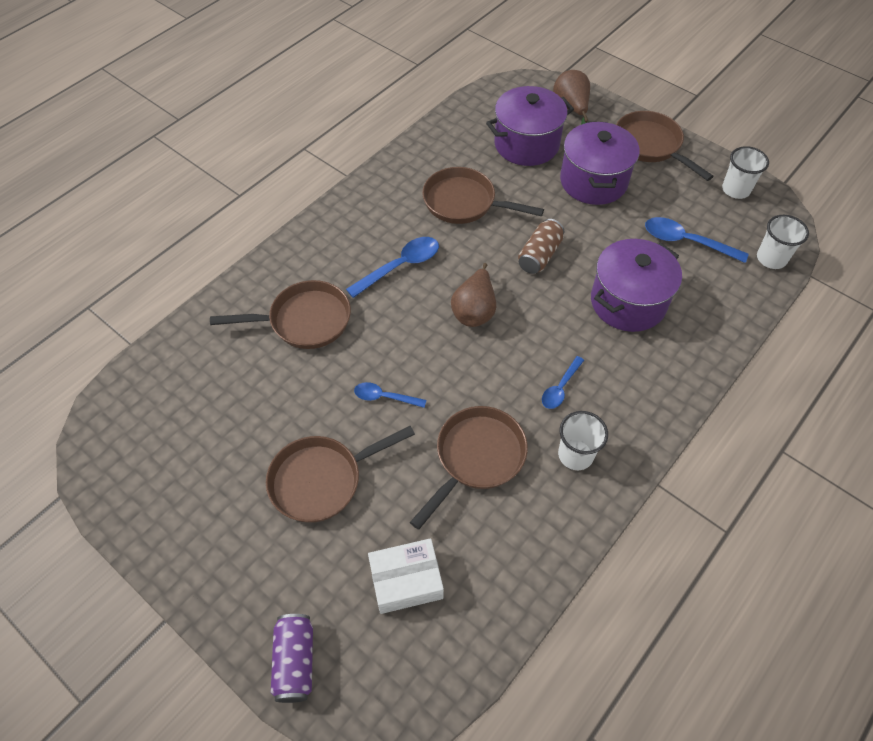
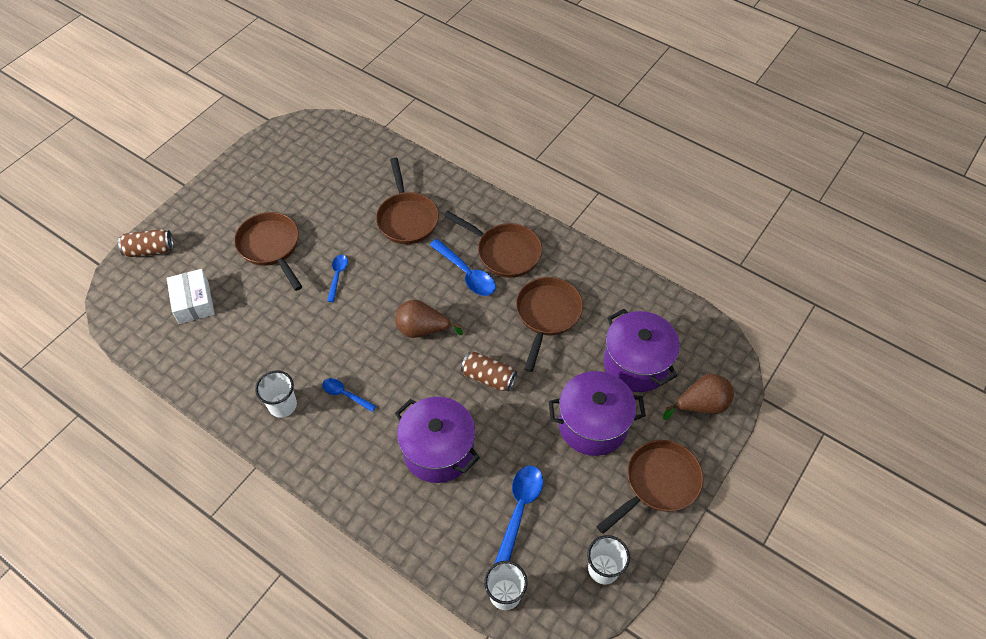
camera: 85 degrees right, 0 degrees up
(295, 661) = (150, 250): purple can -> brown can
(476, 457) = (284, 338): brown pan -> brown pan (505, 252)

